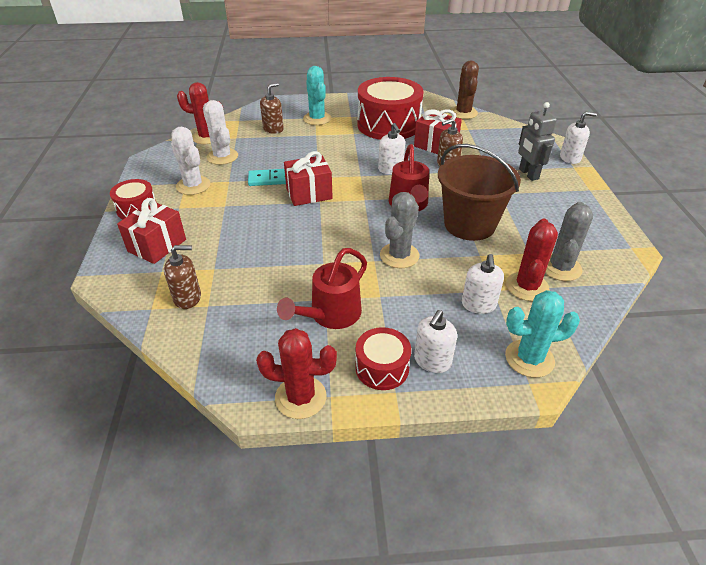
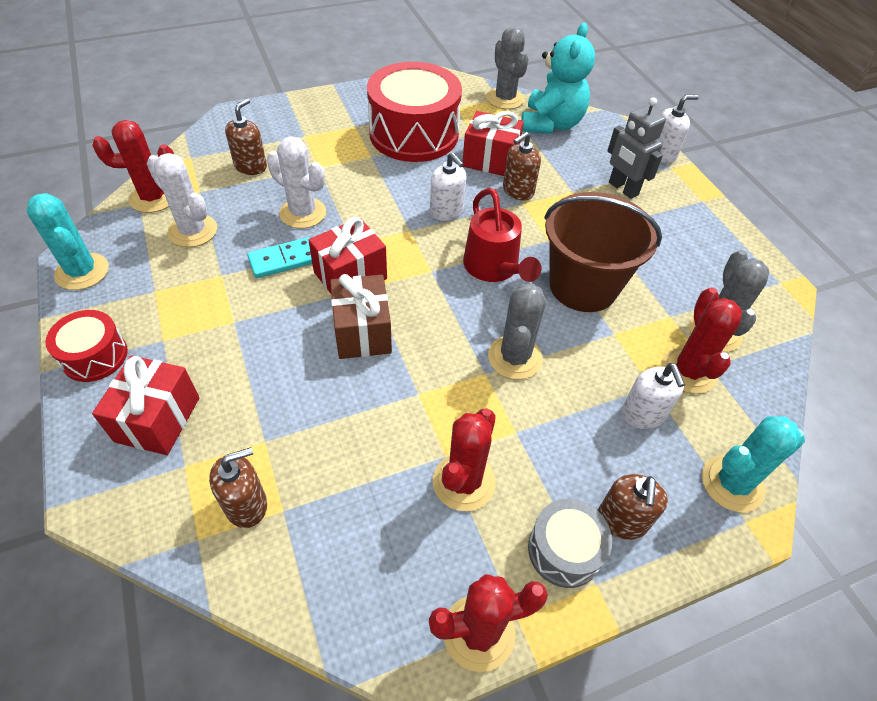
camera: 20 degrees left, 10 degrees up
(193, 185) = (169, 294): white cactus -> white cactus (303, 213)
(302, 224) = (362, 332): none -> brown gift
(317, 119) = (308, 138): turquoise cactus -> turquoise cactus (82, 272)
(330, 315) = (464, 482): red watering can -> red cactus
(382, 368) = (564, 550): red drum -> grey drum
(432, 361) = (622, 521): white soap dispenser -> brown soap dispenser
(463, 113) = (505, 99): brown cactus -> grey cactus
(491, 131) = (551, 124): none -> turquoise teddy bear

